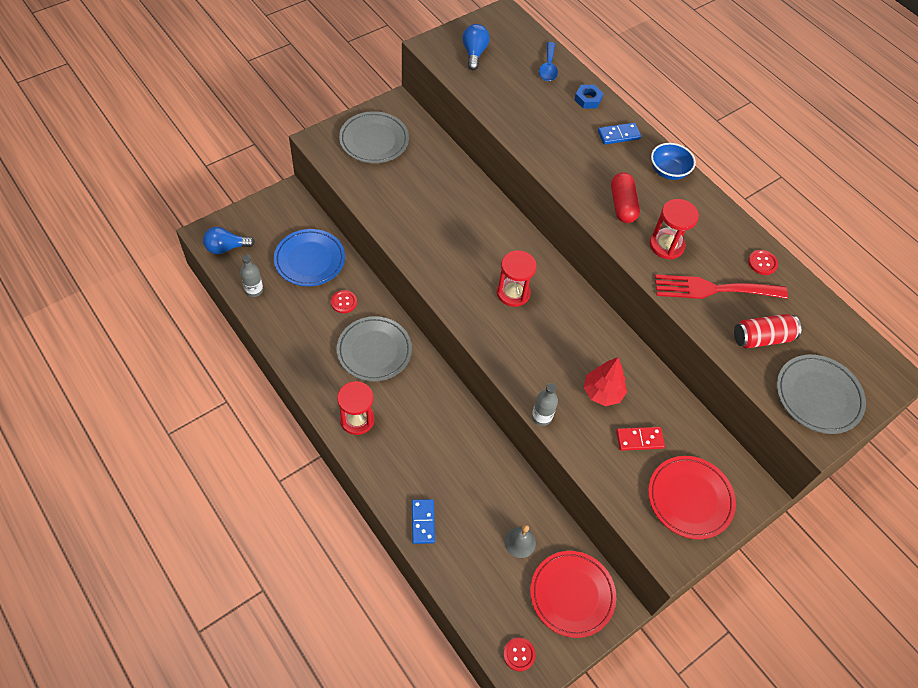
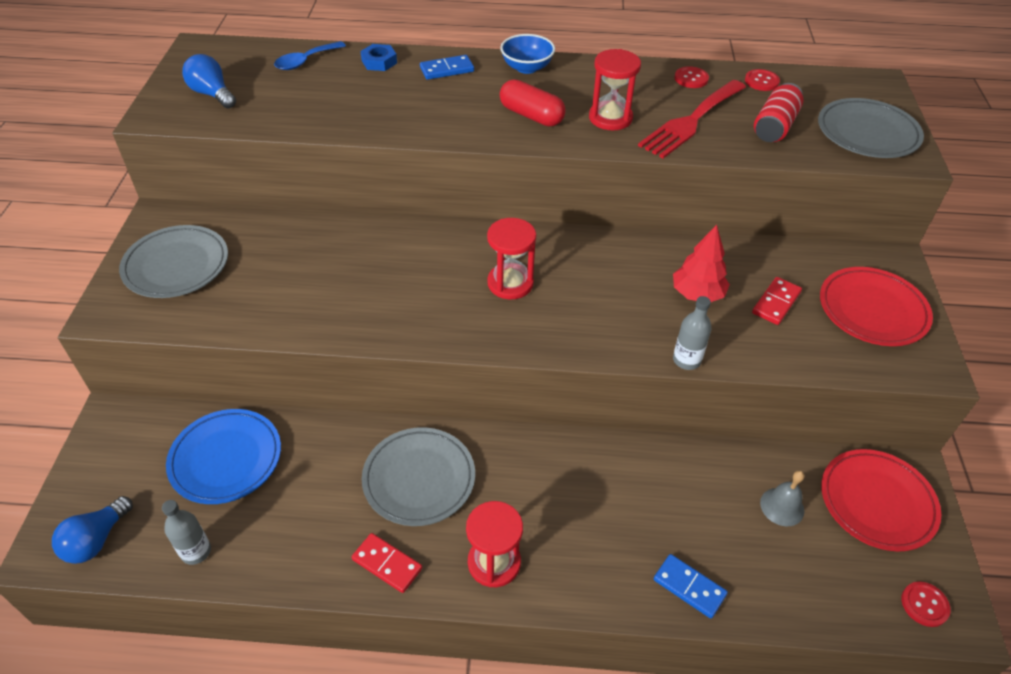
camera: 45 degrees left, 10 degrees down
(315, 373) = (387, 564): none -> red domino
(344, 302) = (322, 464): red button -> red button (761, 81)
(548, 67) = (305, 61): blue spoon -> blue spoon turned 90 degrees clockwise
(618, 135) = (447, 70): blue domino -> blue domino turned 45 degrees clockwise

